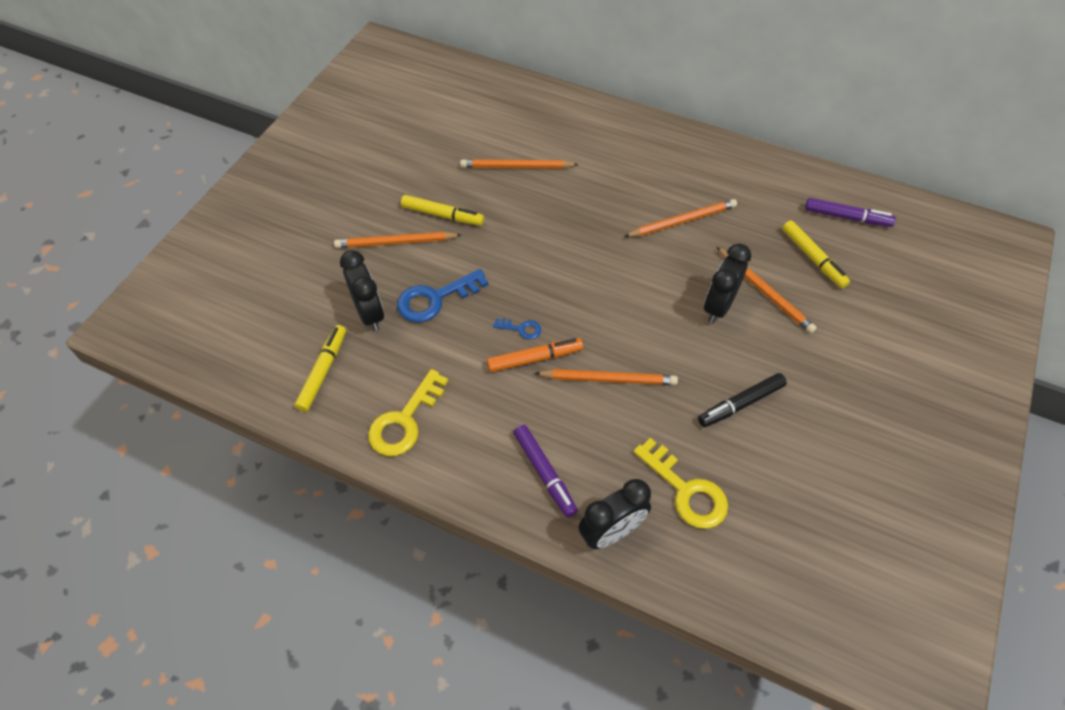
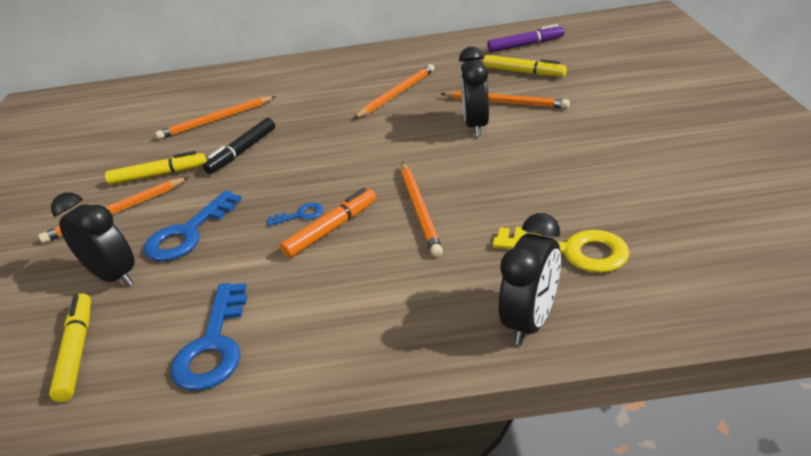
camera: 25 degrees left, 20 degrees down
(405, 420) = (214, 345): yellow key -> blue key
(544, 473) = (415, 310): purple marker -> none
(609, 379) = (420, 210): orange pencil -> orange pencil turned 105 degrees clockwise
(740, 404) = (557, 172): black marker -> black marker (242, 151)

